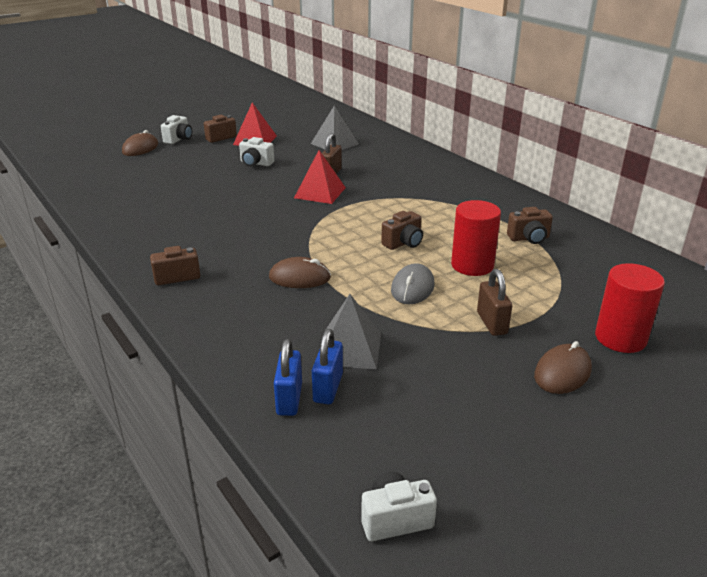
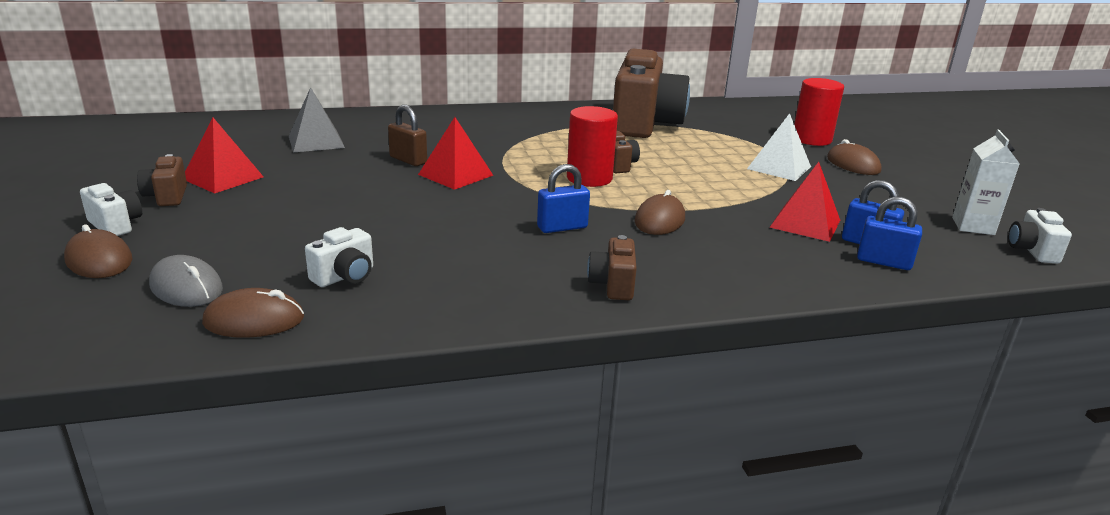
camera: 70 degrees left, 5 degrees down
(94, 193) = (254, 320): none -> brown mouse
(256, 163) = (312, 191): white camera -> white camera (345, 276)
(257, 244) = (562, 227): none -> blue padlock
(350, 348) = (805, 223): grey pyramid -> red pyramid
(412, 288) = (708, 180): grey mouse -> grey mouse (186, 287)
(438, 470) = (973, 226): none -> white carton
(472, 265) = (679, 152): red cylinder -> red cylinder (589, 178)
(492, 323) = (779, 167): brown padlock -> white pyramid
(529, 238) = (644, 125): brown camera -> brown camera, size x2.42

